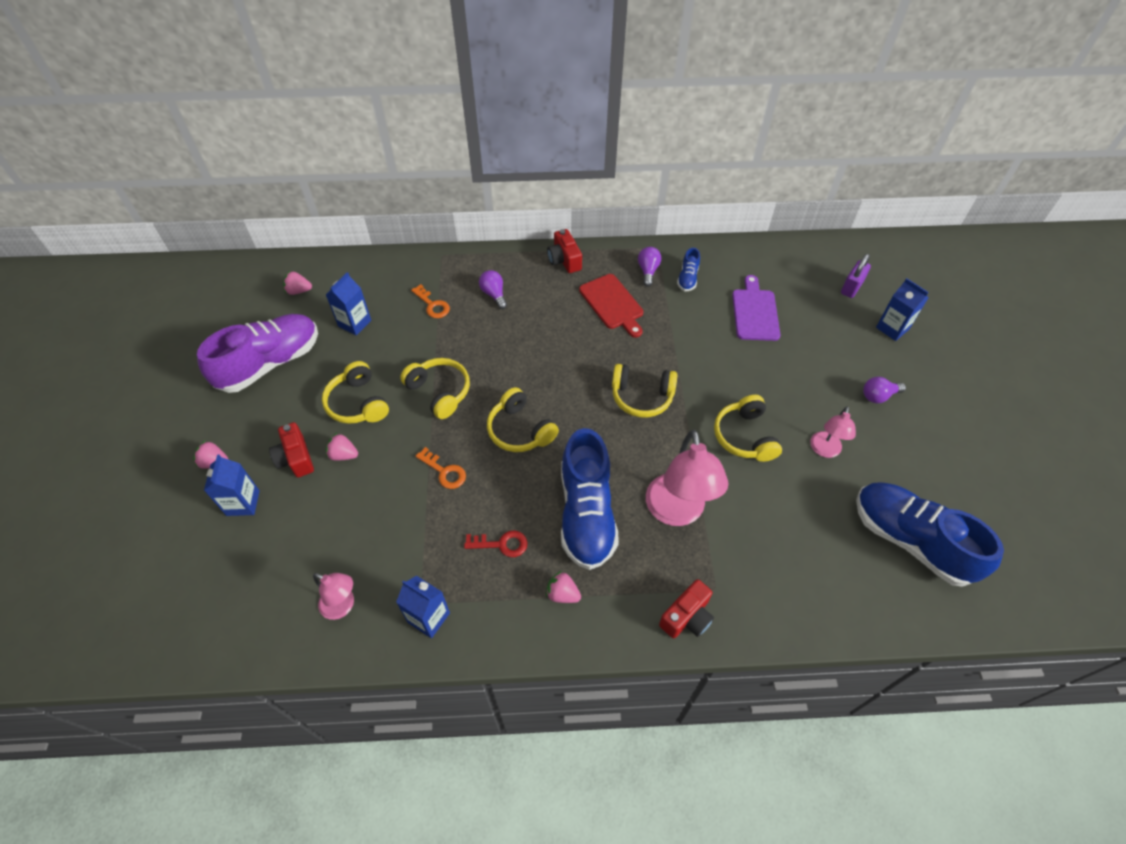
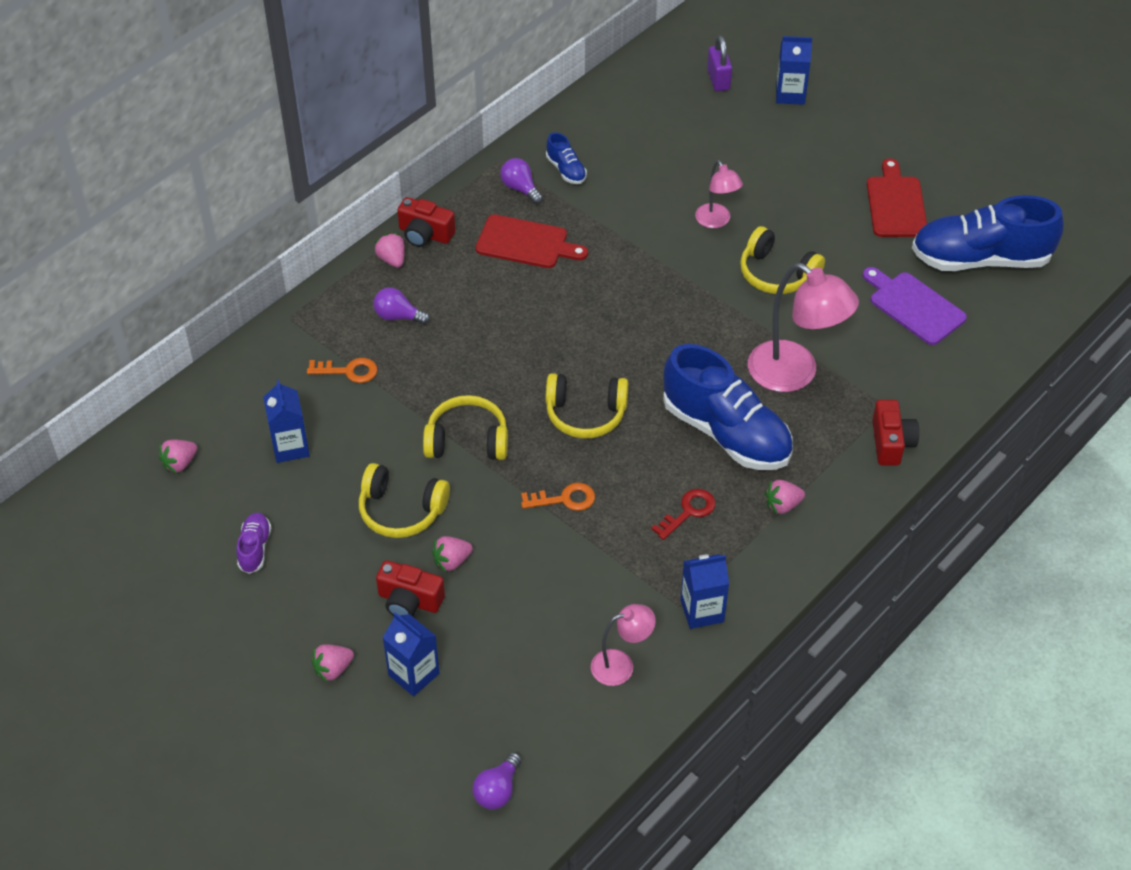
camera: 45 degrees left, 5 degrees down
(270, 363) = (255, 548): purple shoe -> purple shoe, size x0.43
(530, 261) = (392, 259): none -> pink strawberry
(642, 397) = (655, 305): yellow headphones -> none
(755, 312) = (662, 160): purple cutting board -> purple cutting board (914, 306)
(824, 450) = (849, 238): pink lamp -> pink lamp (716, 221)
(878, 396) = (841, 162): purple light bulb -> purple light bulb (497, 790)
(887, 452) = (896, 204): none -> red cutting board

